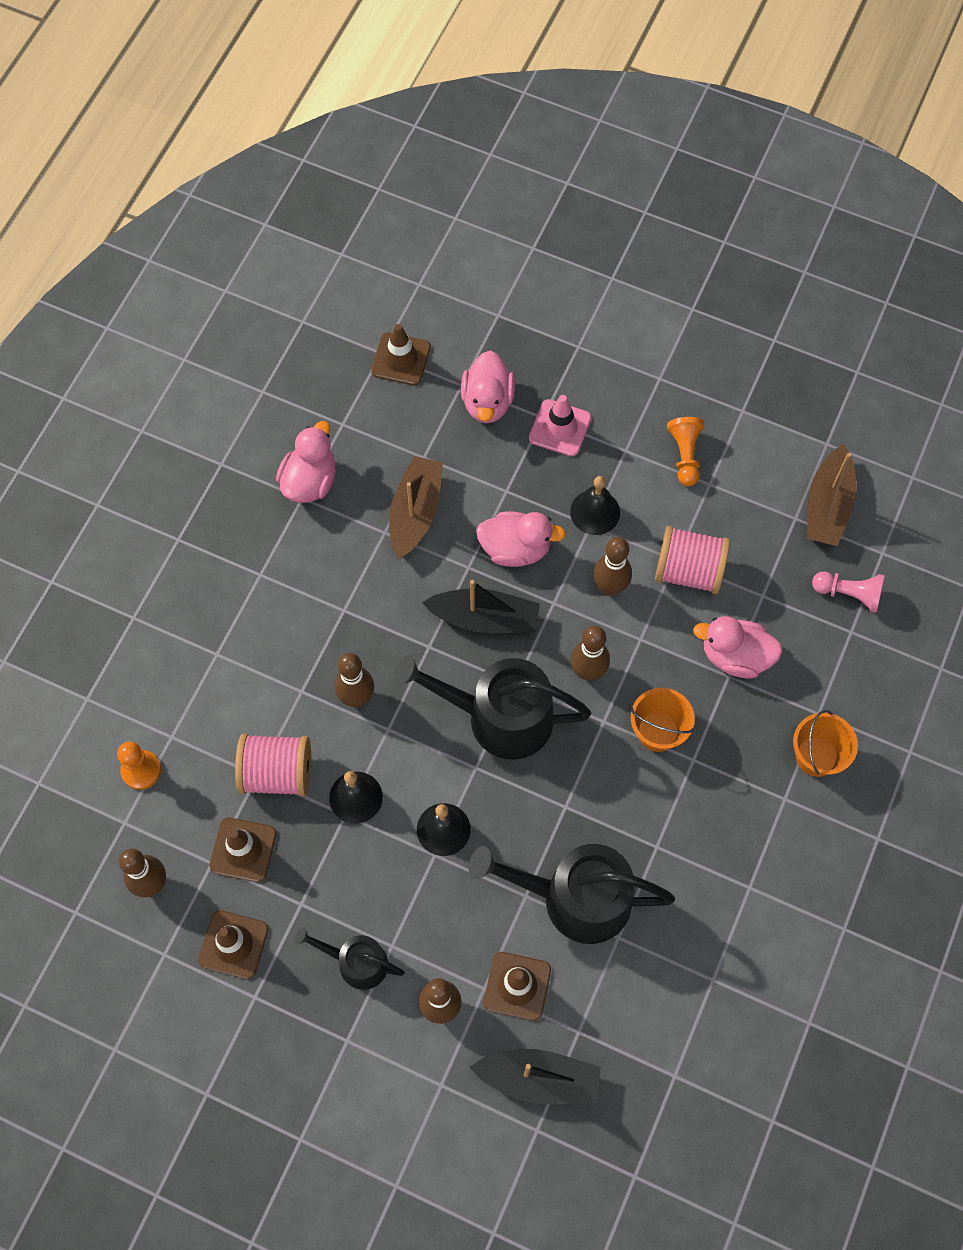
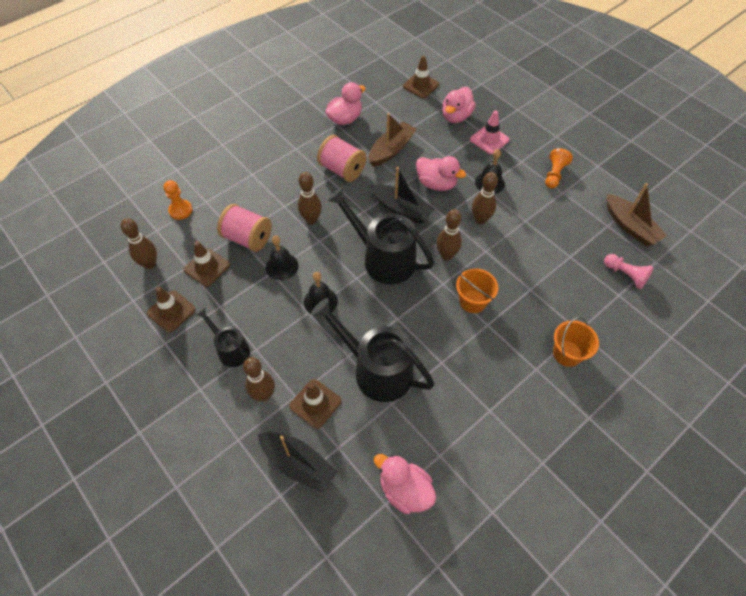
camera: 25 degrees right, 10 degrees down
(688, 571) = (530, 228): pink spool -> pink spool (342, 170)
(735, 656) = (539, 281): pink duck -> pink duck (405, 490)
(827, 506) = (630, 226): brown boat -> brown boat turned 75 degrees counterclockwise

